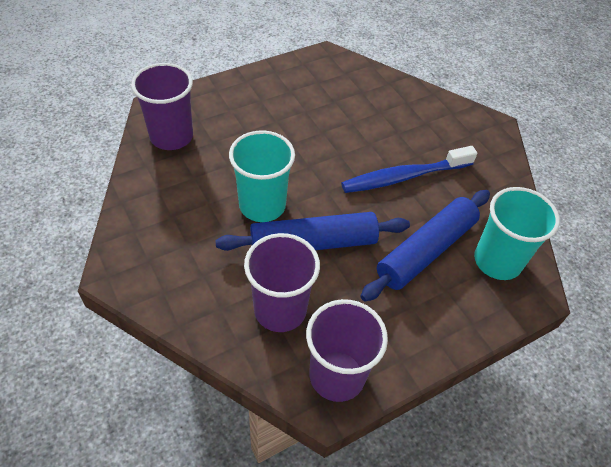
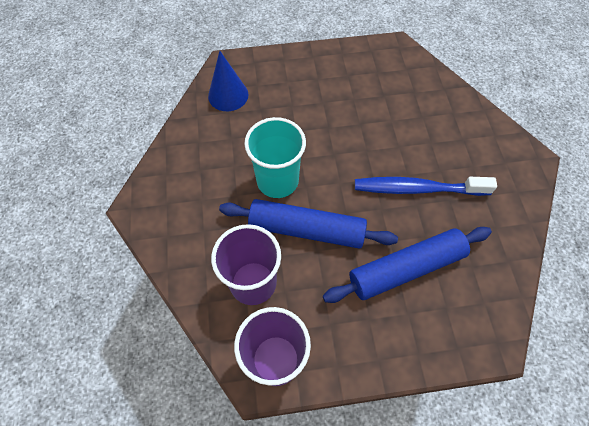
camera: 25 degrees right, 10 degrees up
(171, 136) = (228, 95): purple cup -> blue cone
(497, 261) = (471, 300): turquoise cup -> none

